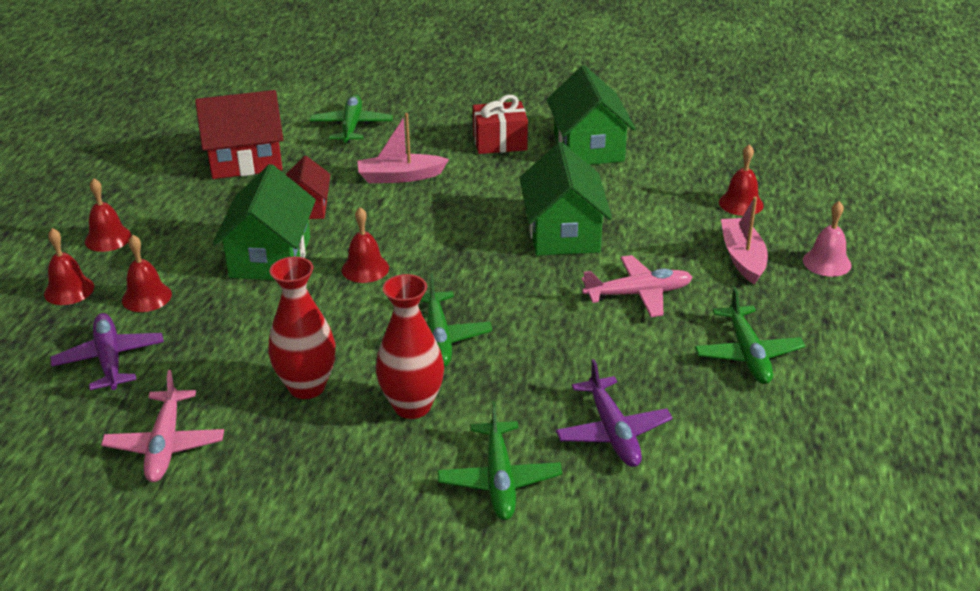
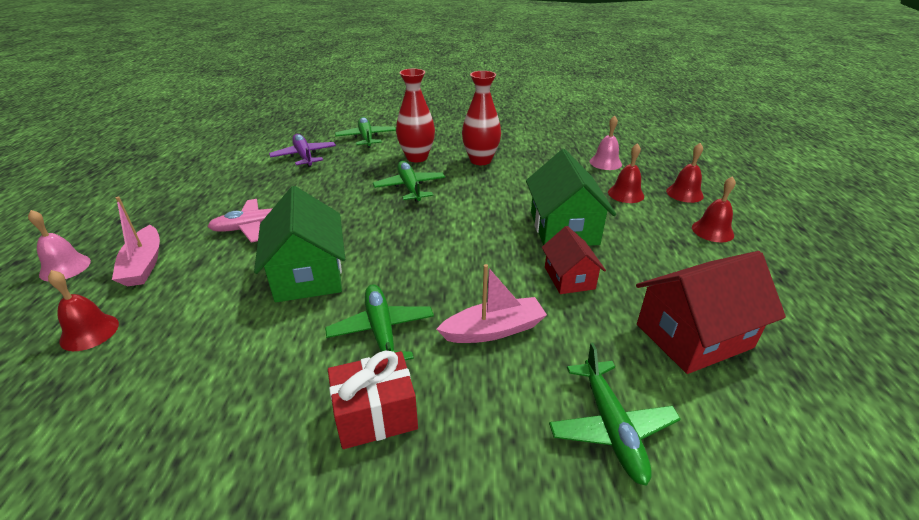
camera: 170 degrees right, 0 degrees up
(110, 360) = (605, 162): purple plane -> pink bell
(165, 444) = (536, 137): pink plane -> none
(365, 268) = (481, 226): red bell -> none
(588, 147) = (241, 420): green house -> none
(747, 354) = (198, 195): green plane -> green plane (381, 331)

